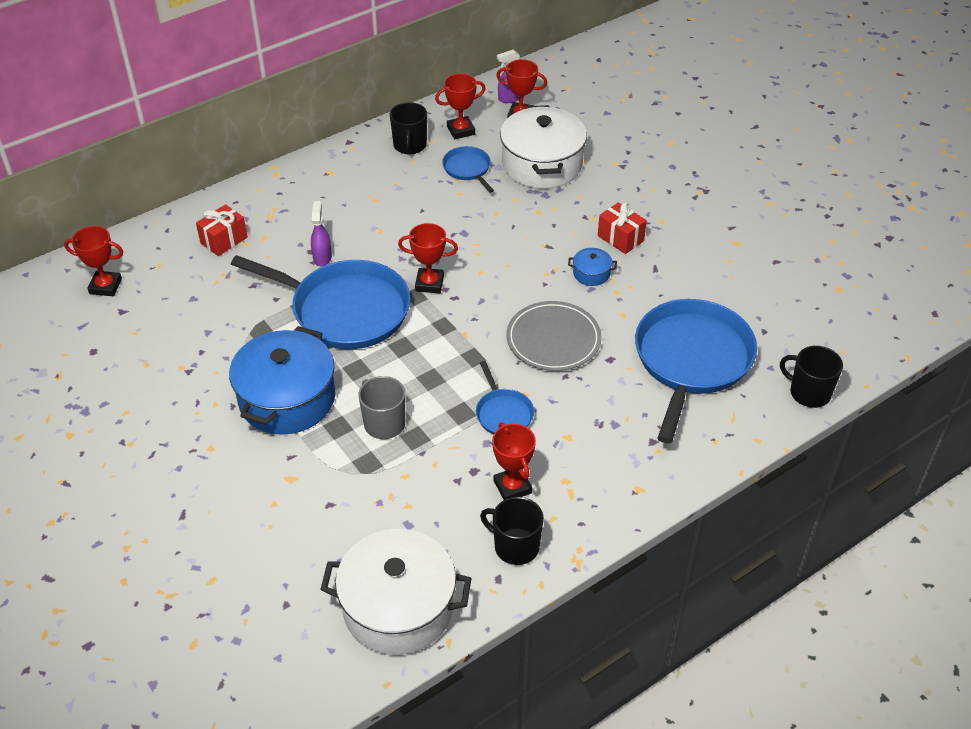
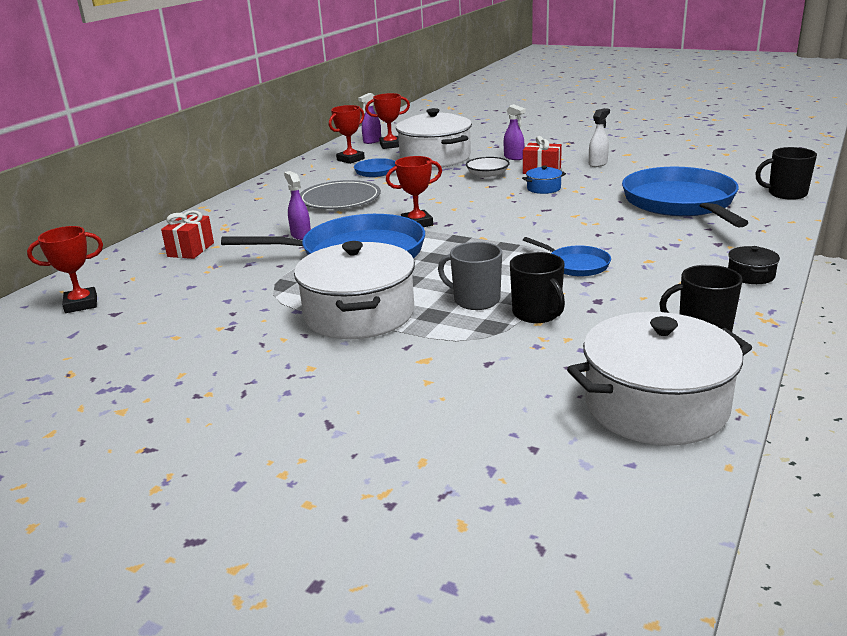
camera: 25 degrees left, 20 degrees down
(287, 399) = (359, 314): blue pot -> white pot
(410, 145) = (316, 173): black mug -> black mug (537, 313)
(512, 487) = (645, 298): red trophy -> none
(553, 339) = (560, 221): grey plate -> grey plate (340, 199)
(562, 224) = (487, 175): none -> white bowl
(618, 198) = (514, 157): none -> purple spray bottle
(628, 499) = (751, 275): none -> black pot
(688, 249) = (598, 164): none -> white spray bottle

